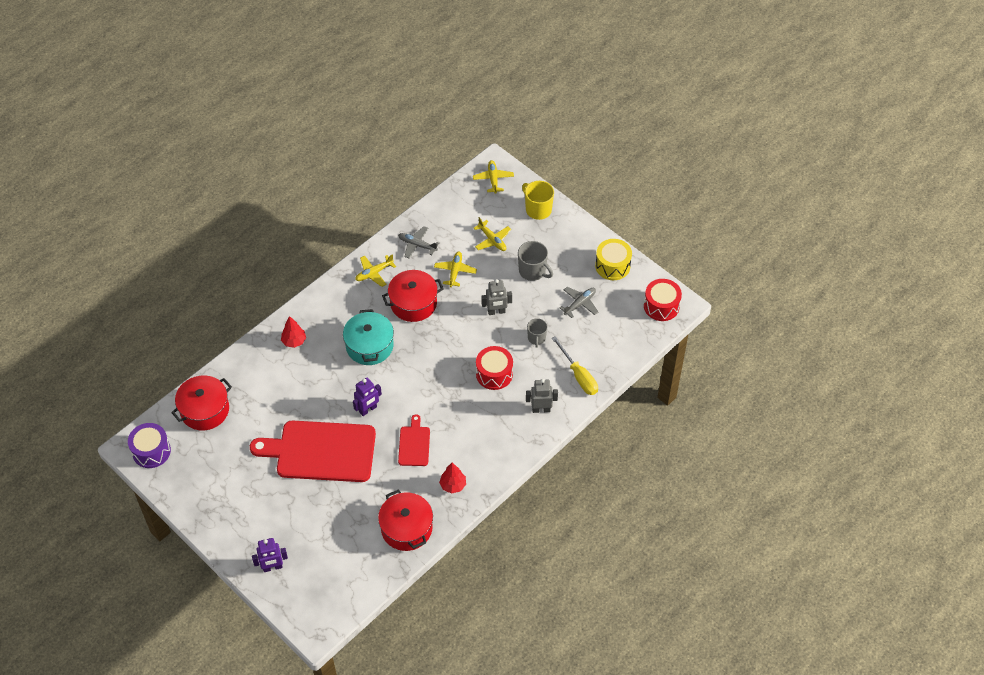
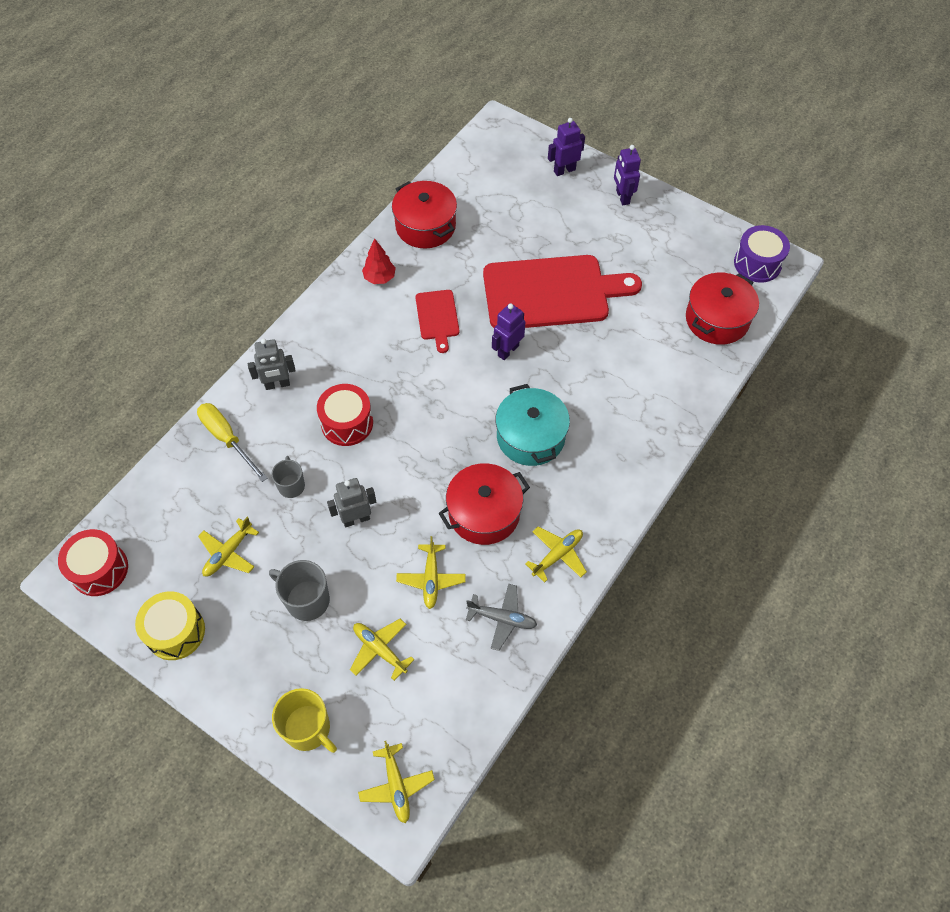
camera: 170 degrees right, 5 degrees up
(233, 531) = (622, 197): none -> purple robot
(294, 341) = (638, 427): red tree -> none
(580, 304) = (228, 553): grey plane -> yellow plane

